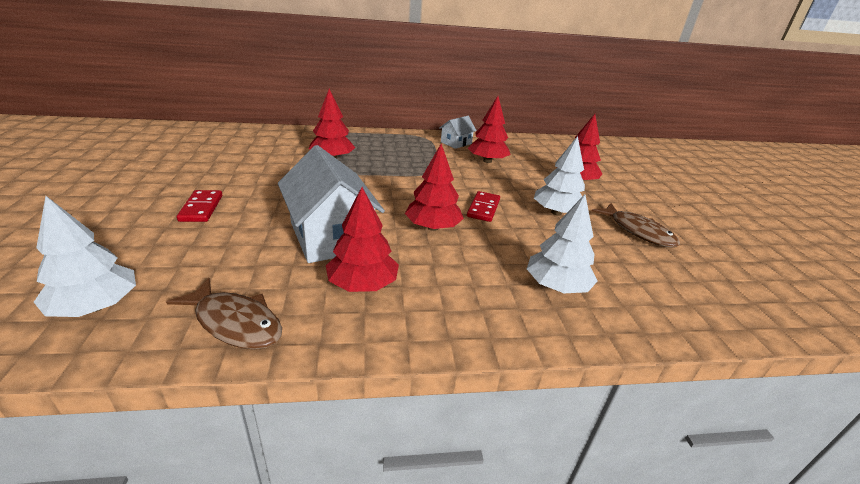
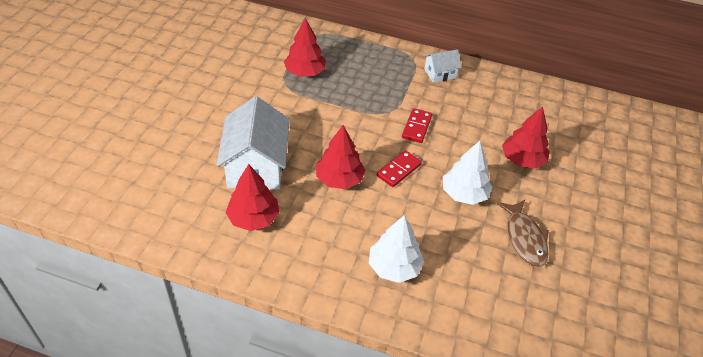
camera: 25 degrees right, 15 degrees up
(96, 306) = (94, 184): white tree -> none
(201, 208) = (179, 111): red domino -> red domino (416, 127)
(235, 323) = (163, 222): brown fish -> none
(487, 161) = (452, 108): red tree -> none

